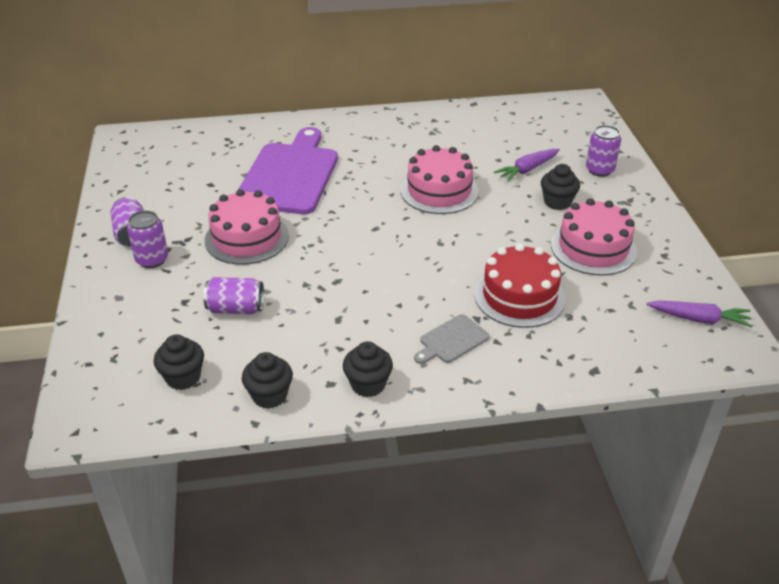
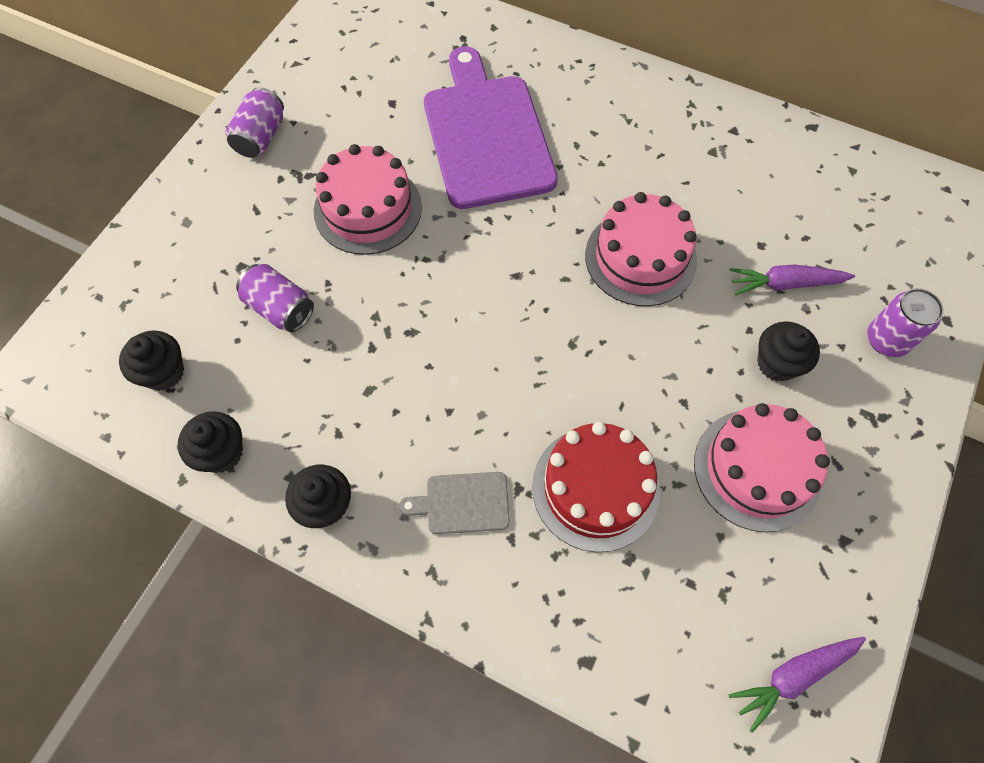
camera: 35 degrees right, 25 degrees up
(152, 260) = (253, 186): purple can -> none
(290, 175) = (487, 135): purple cutting board -> purple cutting board turned 60 degrees counterclockwise
(699, 319) = (793, 676): purple carrot -> purple carrot turned 105 degrees clockwise

